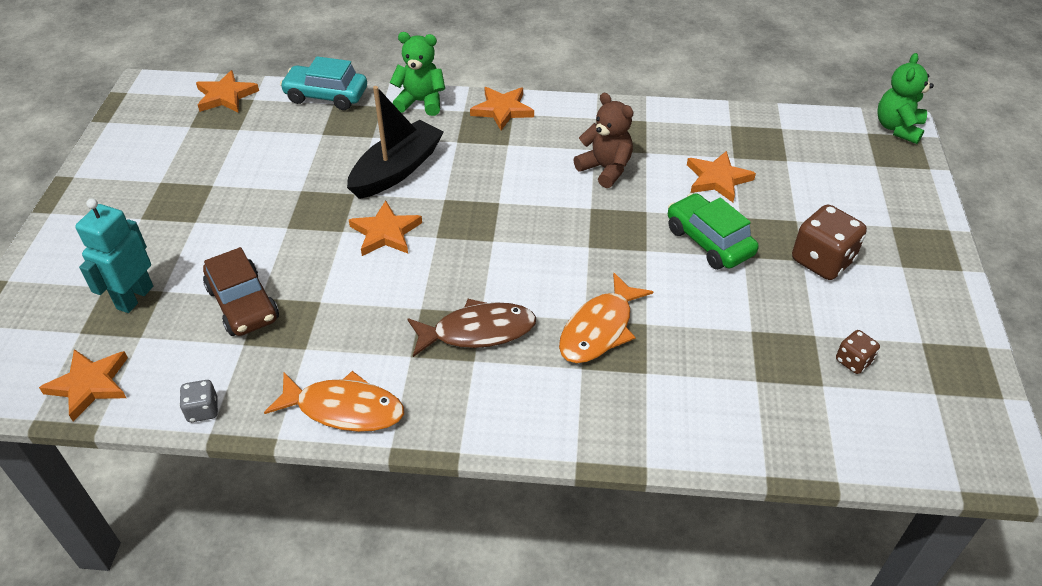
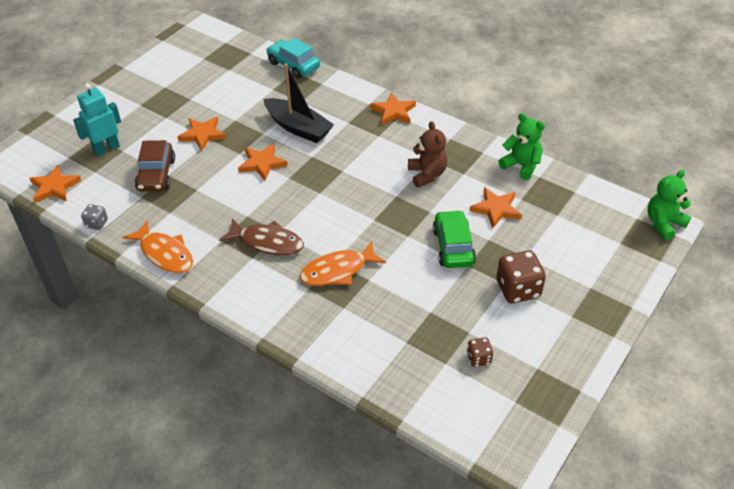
camera: 30 degrees right, 0 degrees up
(225, 96) = (236, 46): orange star -> orange star (202, 135)
(397, 170) = (298, 128): black boat -> black boat turned 60 degrees clockwise
(421, 102) = (347, 89): green teddy bear -> green teddy bear (521, 165)

